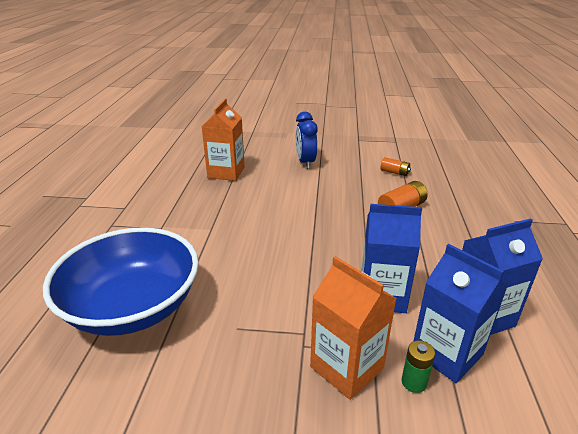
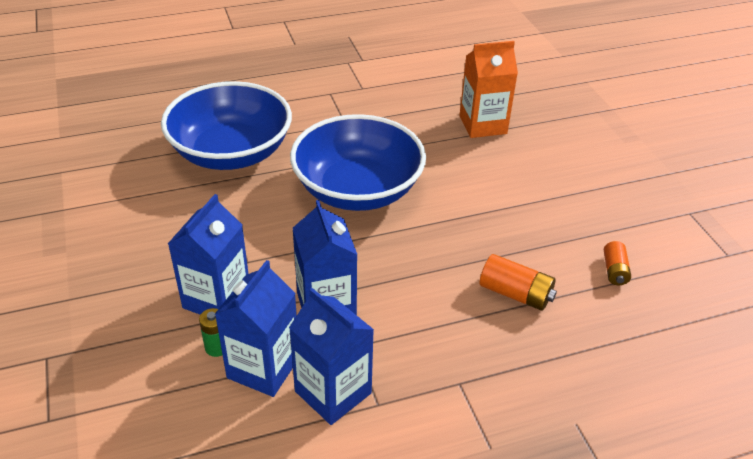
camera: 65 degrees right, 10 degrees up
(253, 243) = (357, 190): none -> blue bowl
(305, 162) = (566, 179): blue clock -> none
(346, 367) = (216, 299): orange carton -> blue carton

